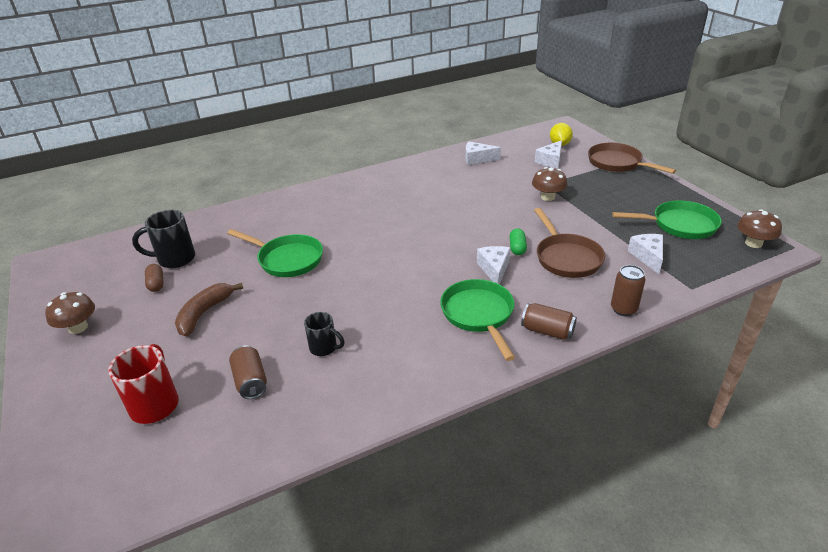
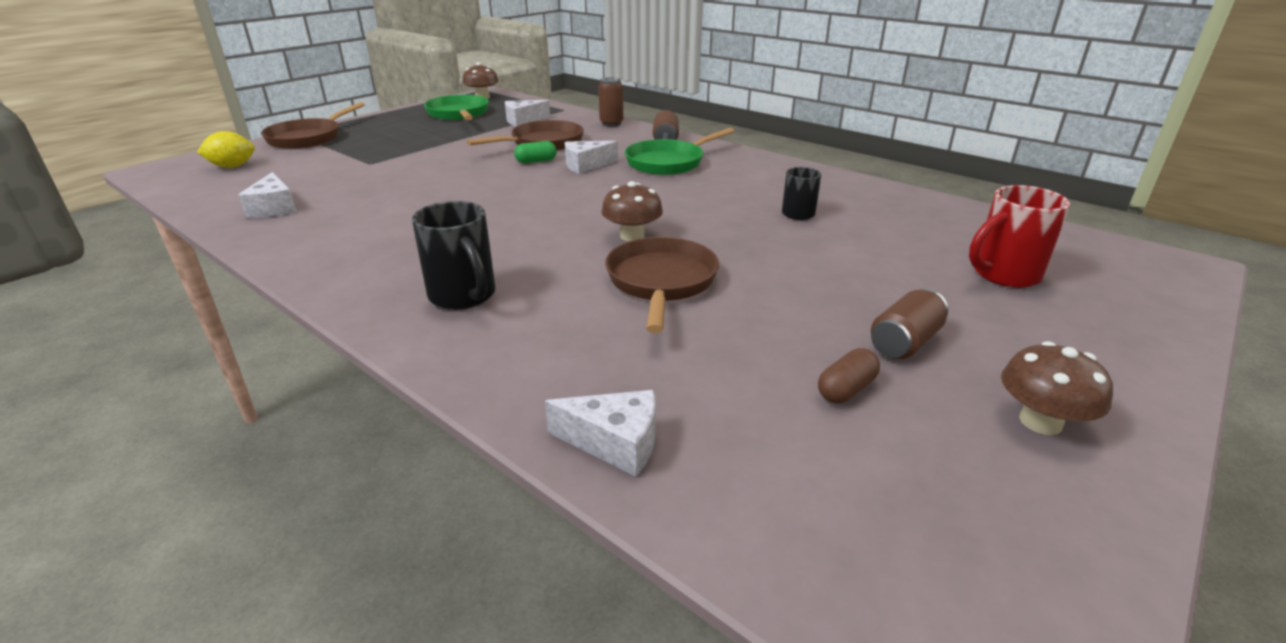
camera: 115 degrees left, 5 degrees down
(174, 259) = (761, 406): black mug -> black mug (464, 296)
(204, 313) = (845, 305): brown banana -> none
(250, 381) = (892, 235): brown can -> brown can (904, 342)
(287, 259) = (661, 282): green pan -> brown pan
(548, 197) = (407, 159): brown mushroom -> brown mushroom (632, 236)
(550, 161) = (293, 167): white cheese -> white cheese (615, 443)

